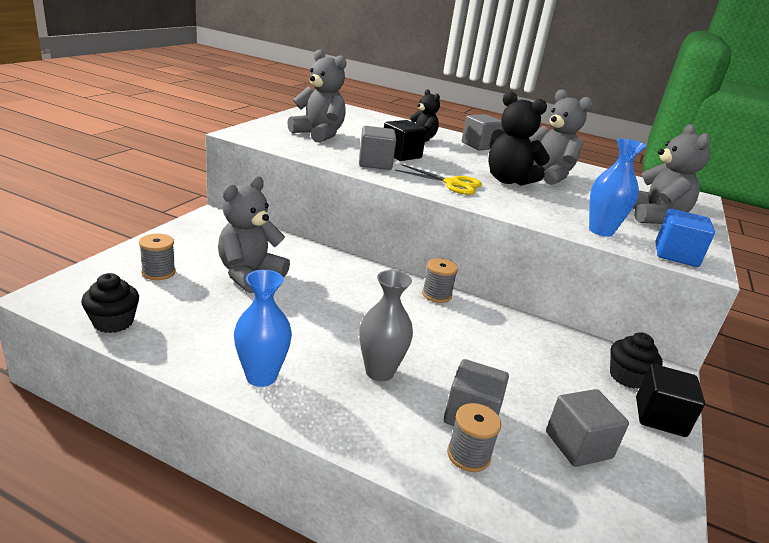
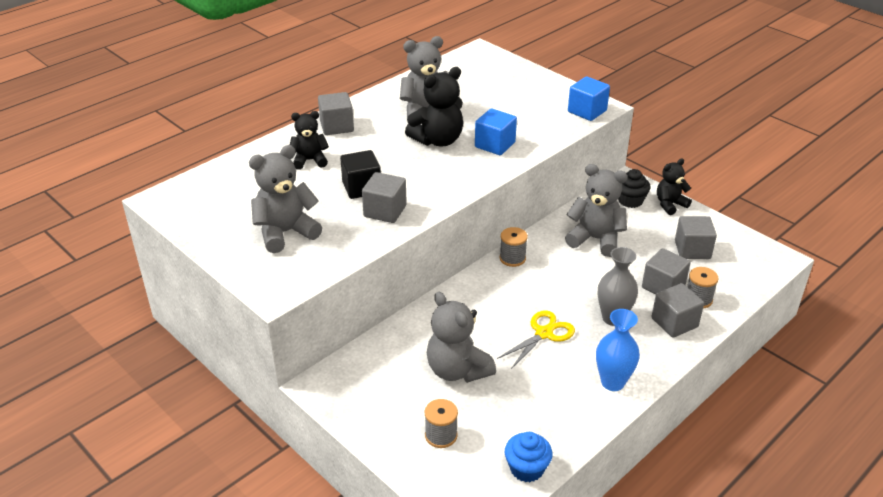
camera: 65 degrees left, 10 degrees up
(113, 322) = (527, 468): black cupcake -> blue cupcake
(401, 430) = (674, 322): none -> grey cube
(452, 183) = (443, 176): yellow scissors -> yellow scissors (544, 333)
(534, 205) = (495, 145): none -> blue cube
(601, 231) = (546, 129): blue vase -> none
(654, 217) = (521, 92): grey teddy bear -> grey teddy bear (595, 239)
(660, 417) = (670, 204): black cube -> black teddy bear

